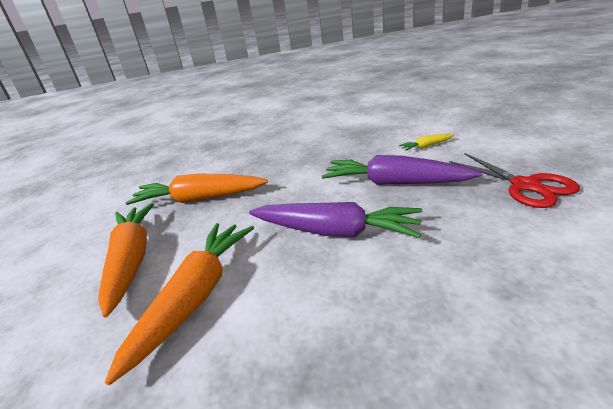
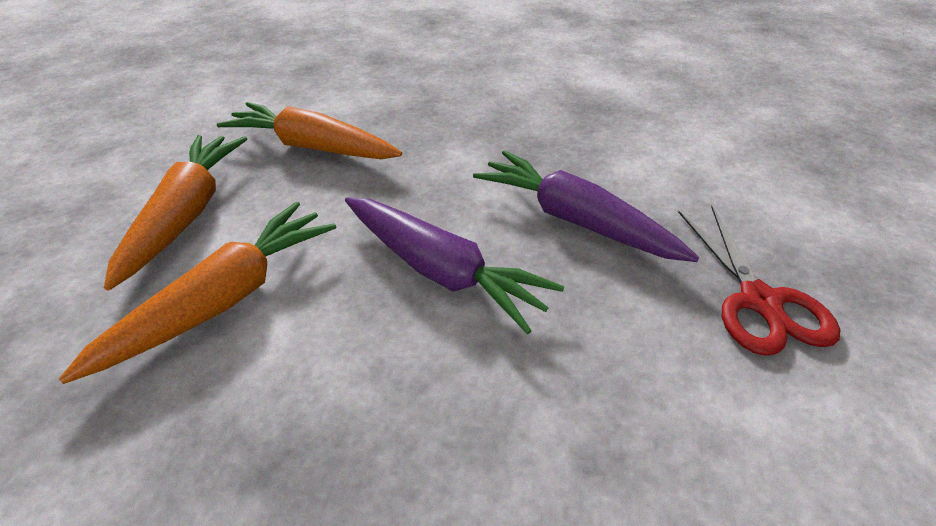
camera: 15 degrees right, 15 degrees up
(426, 146) = (667, 170): yellow carrot -> none

